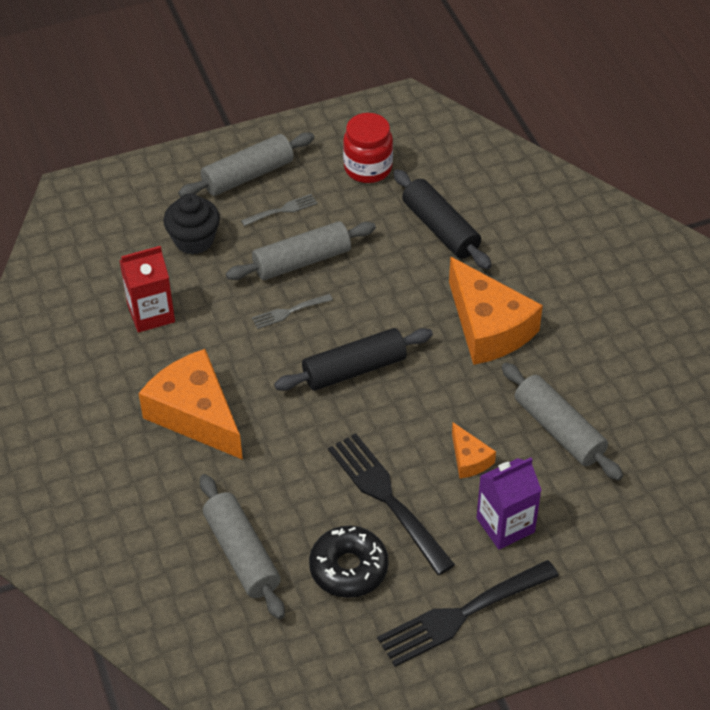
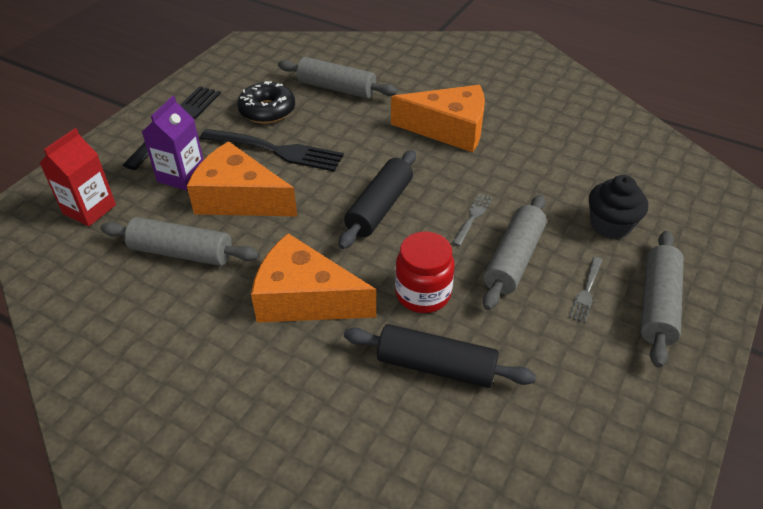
camera: 140 degrees right, 5 degrees down
(151, 313) = (559, 163): red carton -> red carton (89, 209)
(368, 168) = (575, 387): red jar -> red jar (423, 294)
(469, 459) = (239, 198): orange cheese -> orange cheese, size x2.11

